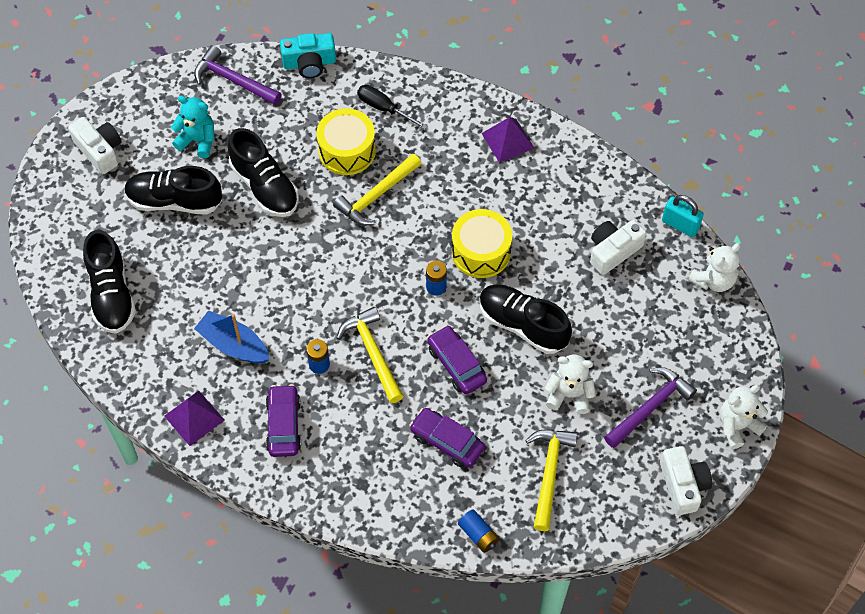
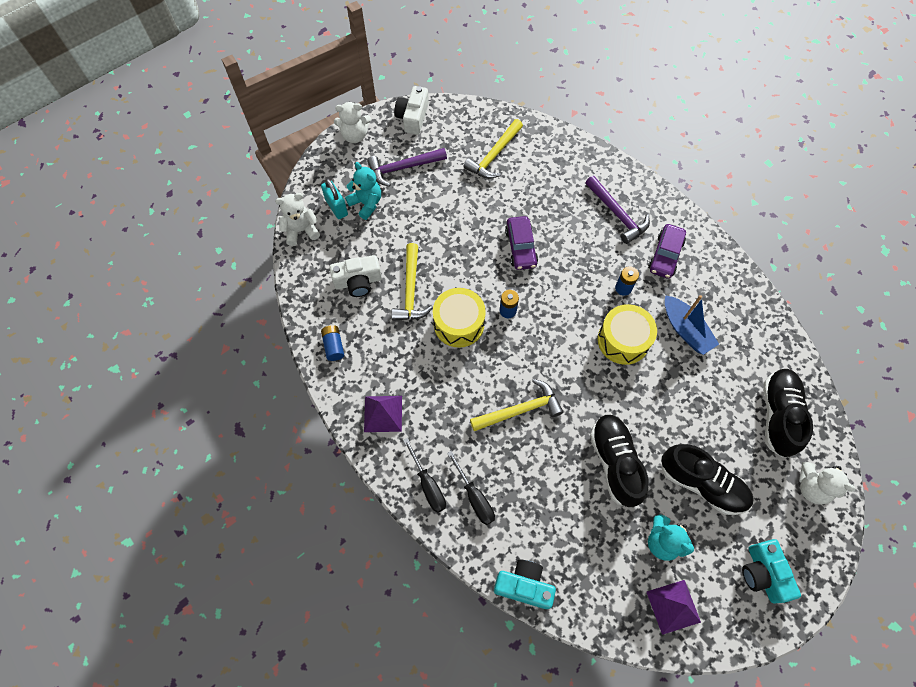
camera: 155 degrees left, 5 degrees up
(99, 151) = (763, 573): white camera -> turquoise camera
(194, 418) = (732, 287): purple pyramid -> purple pyramid (673, 606)
(233, 80) = (607, 600): purple hammer -> purple hammer (617, 214)
(347, 151) = (527, 466): yellow drum -> yellow drum (623, 340)
(373, 353) = (579, 280): yellow hammer -> yellow hammer (410, 290)
(431, 101) = (428, 485): none -> black screwdriver
(447, 441) = (552, 200): purple car -> none
(478, 535) = (559, 139): blue battery -> blue battery (334, 346)
(523, 325) = (458, 255): black shoe -> none
(569, 395) = (452, 196): white teddy bear -> white teddy bear (811, 487)
(663, 343) = (366, 203): none -> turquoise teddy bear
(680, 225) = (295, 280): turquoise padlock -> turquoise padlock (336, 207)

